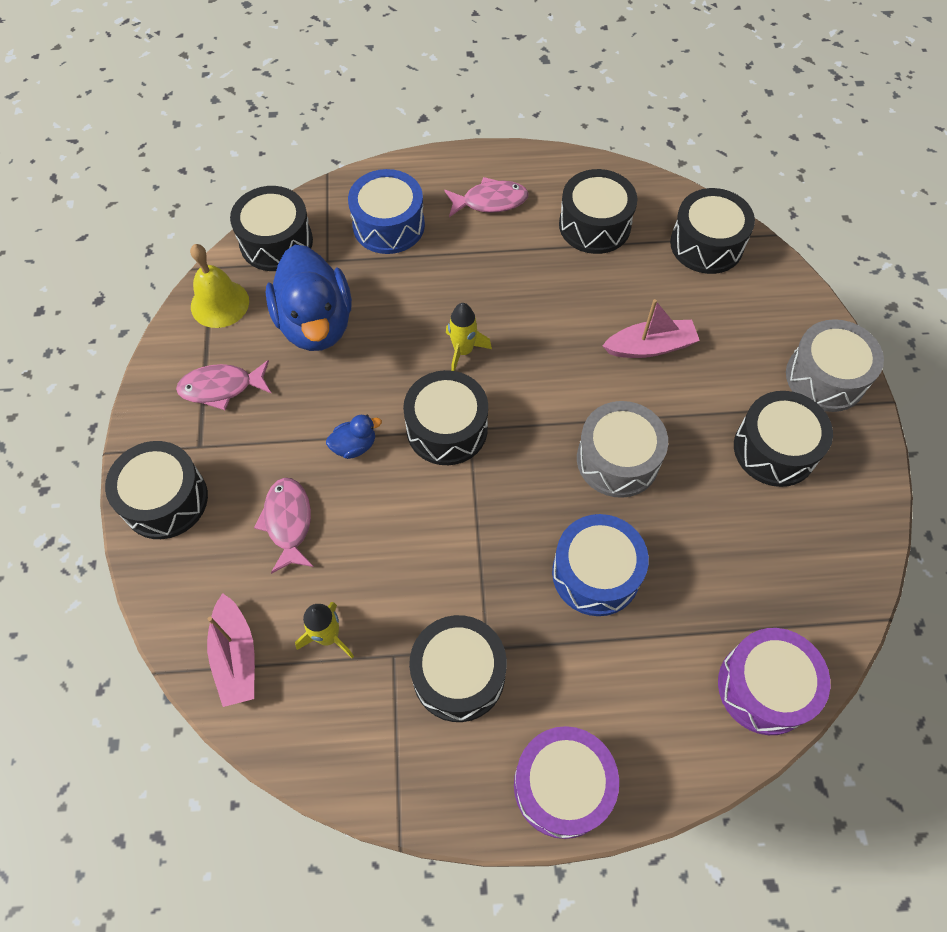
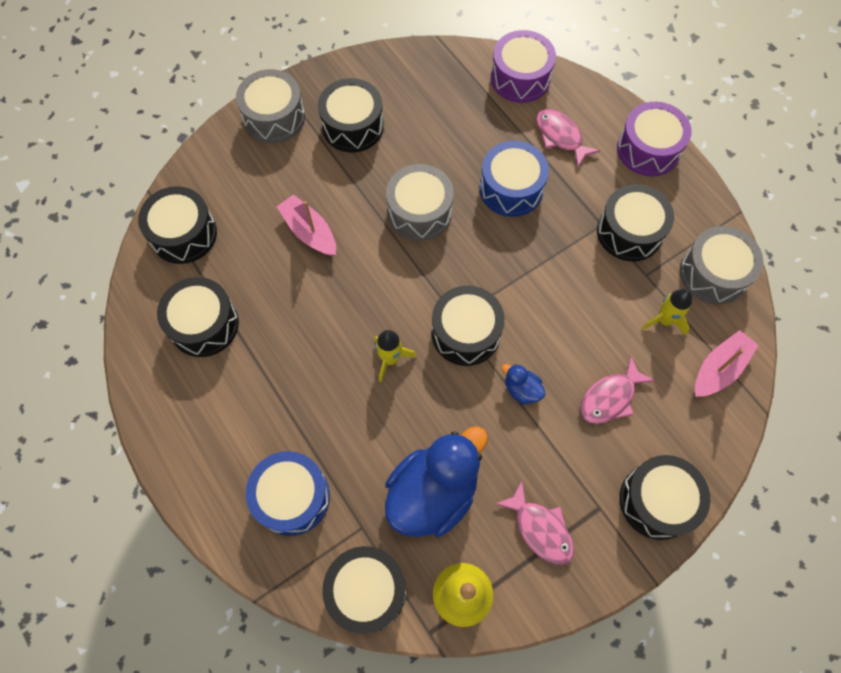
camera: 120 degrees left, 5 degrees up
(343, 738) = (713, 273): none -> grey drum
(490, 201) = (218, 423): pink fish -> pink fish (560, 137)

